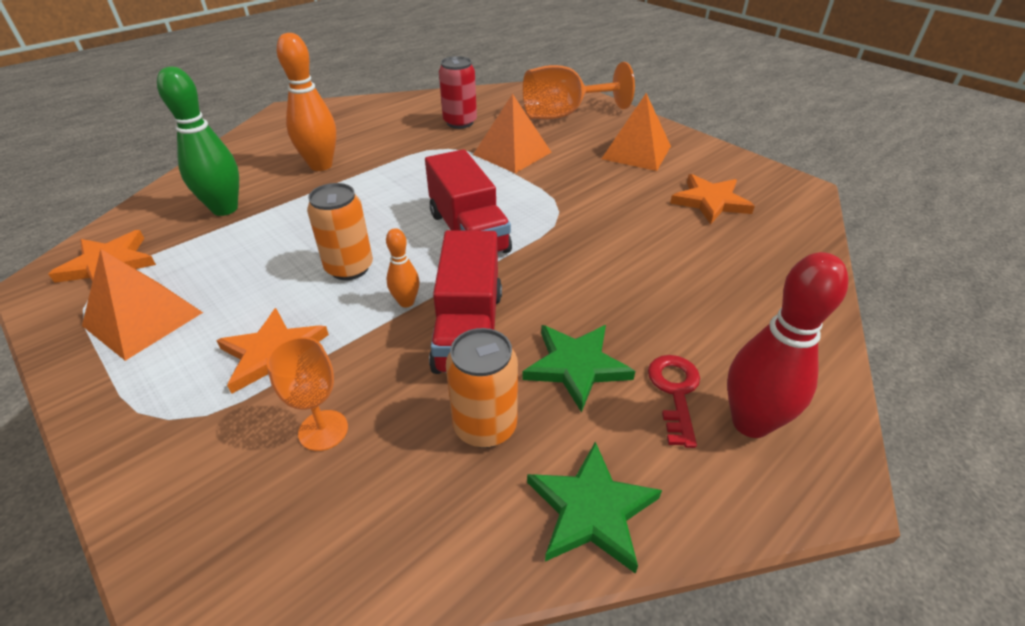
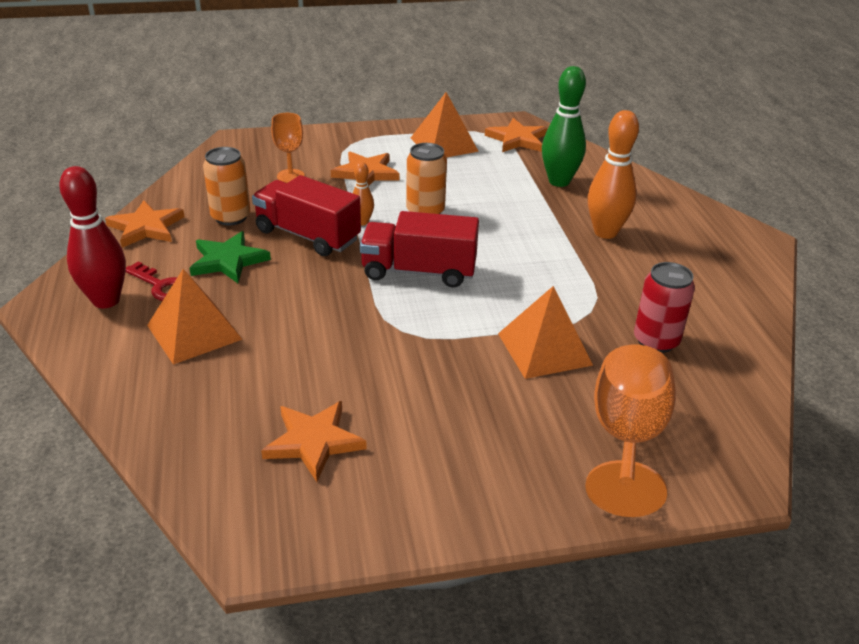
camera: 120 degrees right, 5 degrees down
(592, 510) = (146, 227): green star -> orange star
(636, 152) = (468, 449): orange pyramid -> orange pyramid (194, 332)

